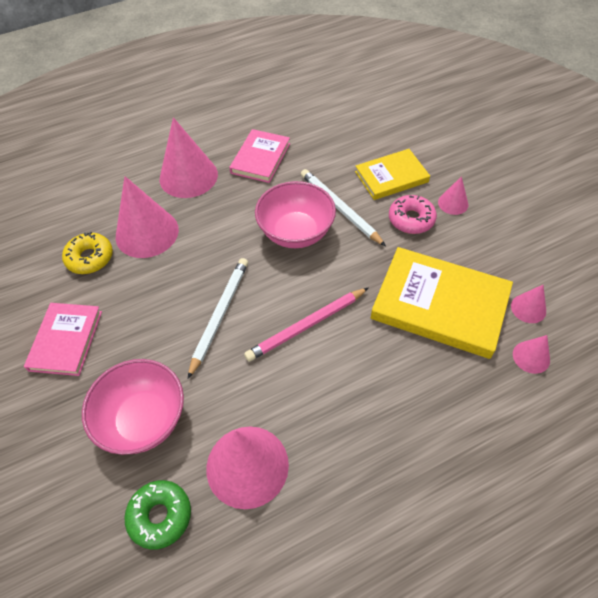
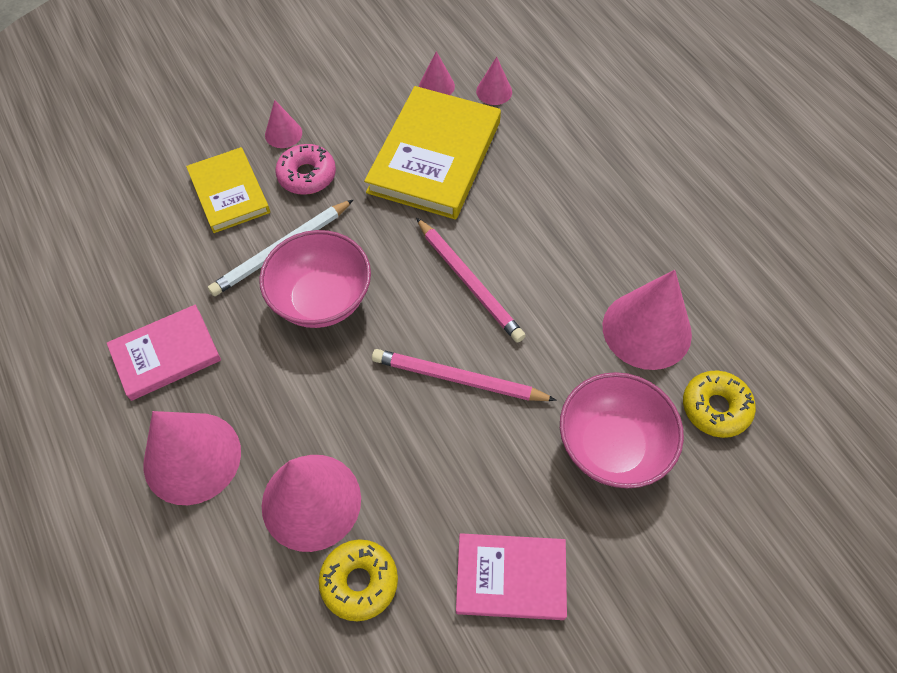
camera: 95 degrees left, 5 degrees up
(160, 516) = (715, 408): green donut -> yellow donut
(220, 315) = (459, 379): white pencil -> pink pencil
(260, 158) = (166, 354): pink book -> pink book turned 45 degrees counterclockwise

